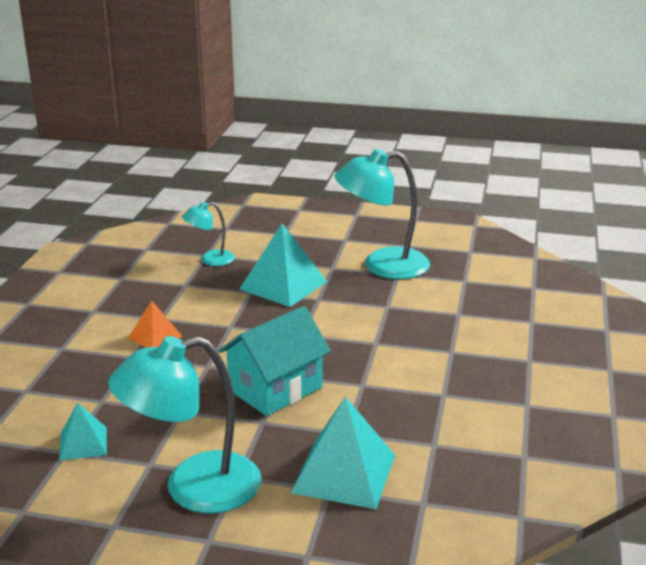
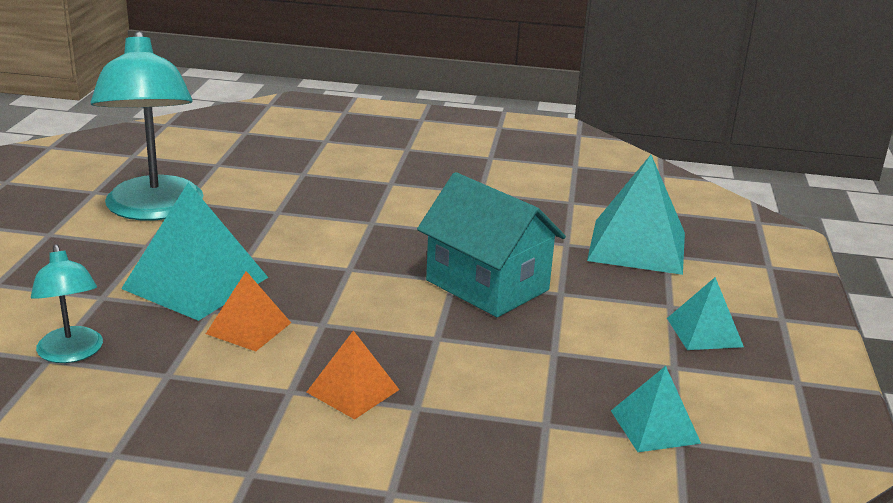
camera: 95 degrees left, 0 degrees up
(193, 488) = (704, 332): turquoise lamp -> turquoise pyramid
(228, 304) = (249, 328): none -> orange pyramid

